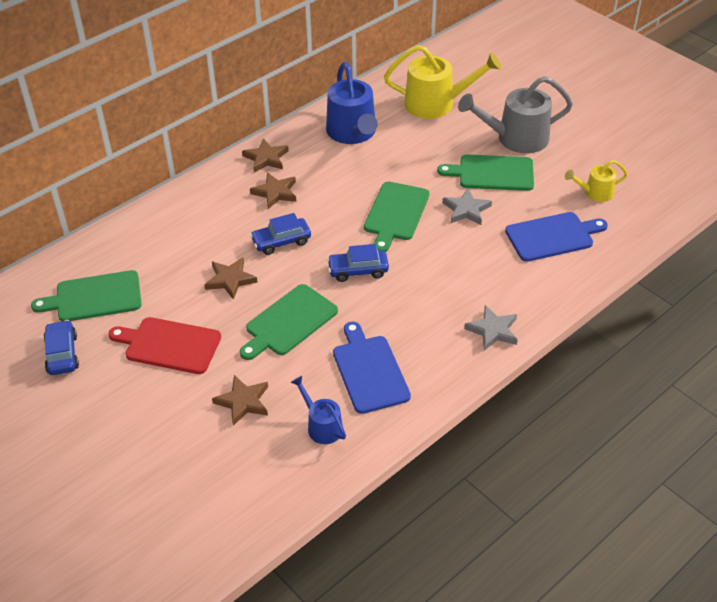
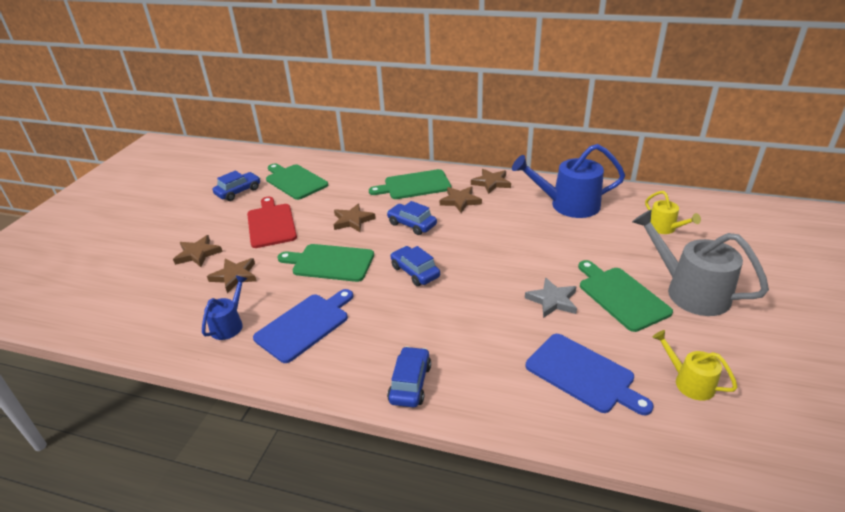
camera: 60 degrees right, 10 degrees down
(168, 423) = (198, 254): none -> brown star
(352, 133) = (568, 205): blue watering can -> blue watering can turned 45 degrees clockwise
(396, 214) = (501, 263): green cutting board -> green cutting board (414, 185)
(436, 104) = (664, 228): yellow watering can -> yellow watering can, size x0.54
(493, 330) = (410, 383): grey star -> blue car

